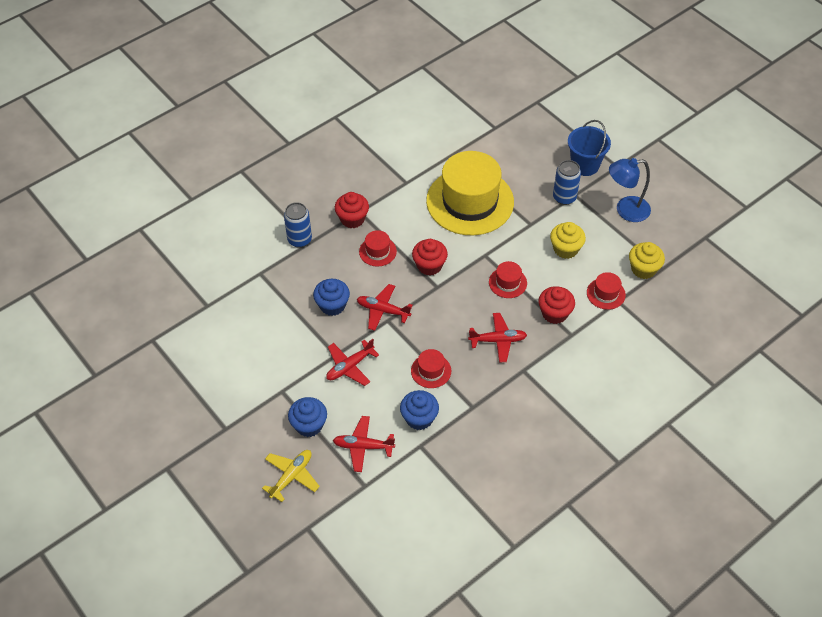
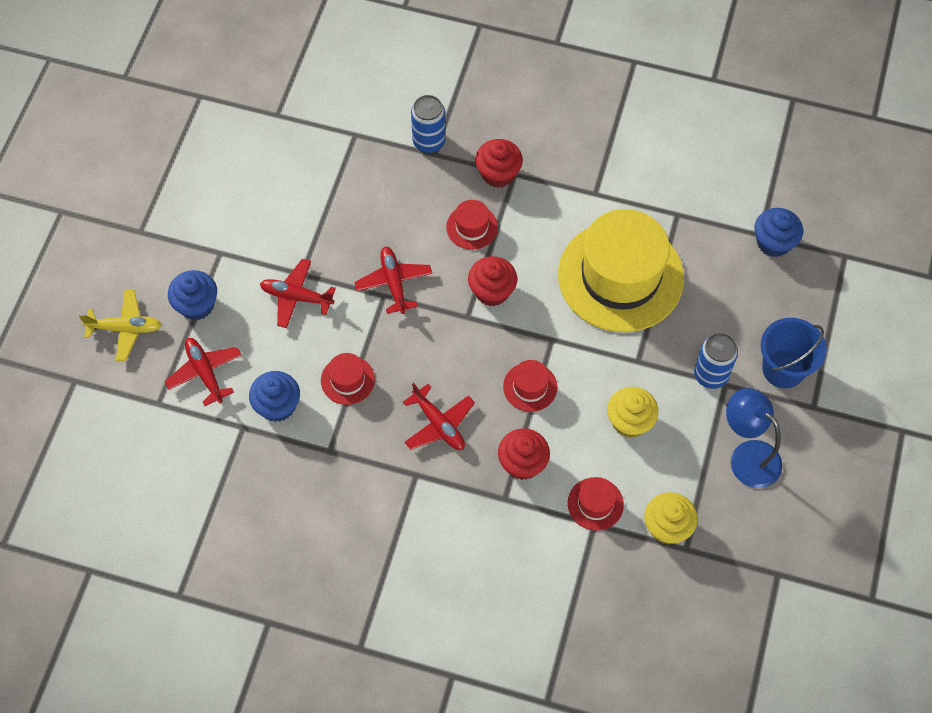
camera: 55 degrees right, 10 degrees up
(332, 305) = (364, 230): blue cupcake -> blue cupcake (773, 242)

